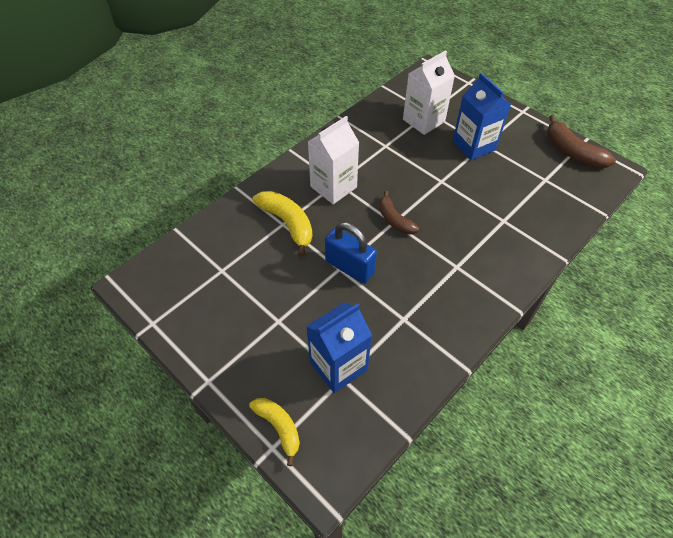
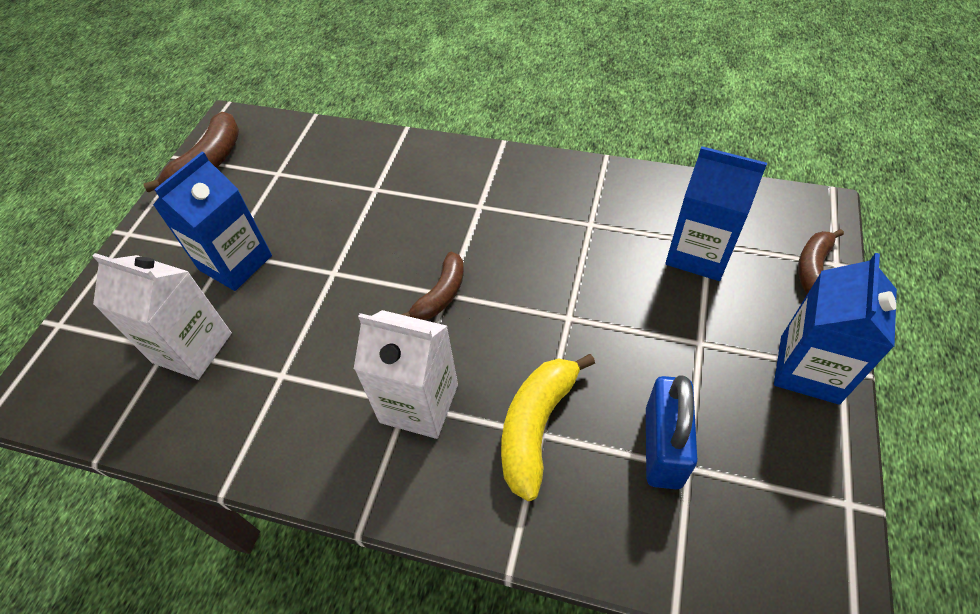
camera: 115 degrees left, 0 degrees up
(222, 364) = (809, 369): none -> blue carton
(279, 427) = (813, 269): yellow banana -> brown banana
(349, 267) = (558, 307): blue padlock -> blue padlock (662, 447)

